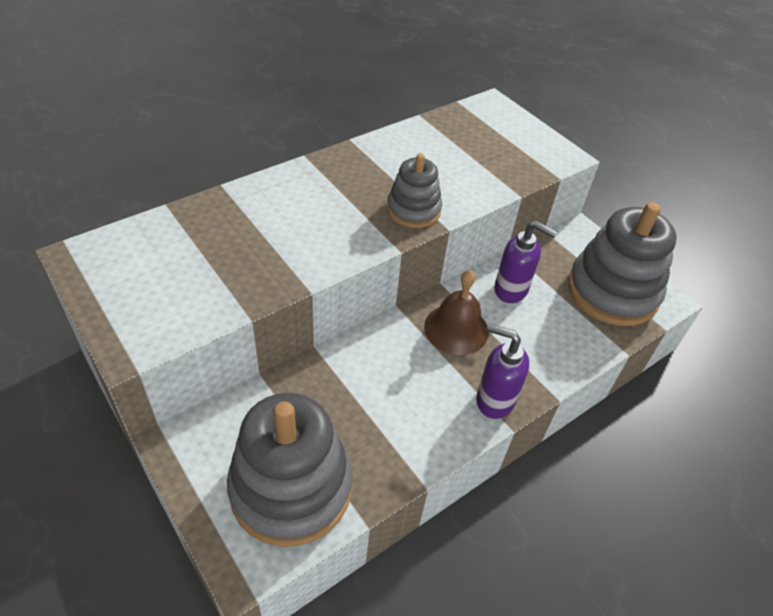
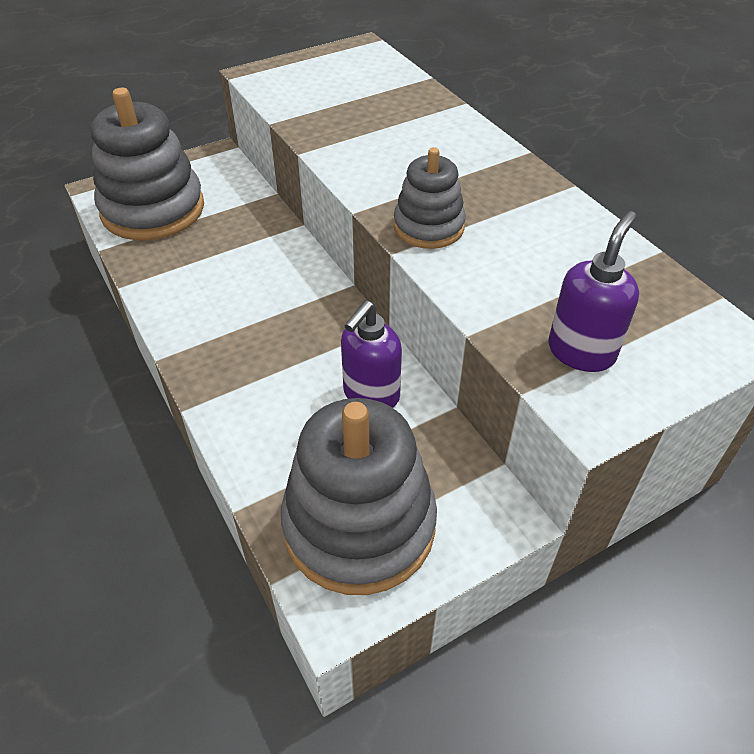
camera: 100 degrees right, 0 degrees up
(456, 329) = (309, 330): brown bell -> none
(494, 400) = (200, 349): purple soap dispenser -> purple soap dispenser (581, 351)

